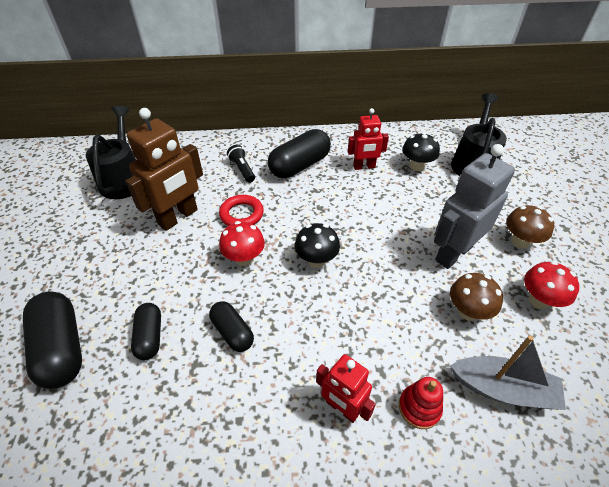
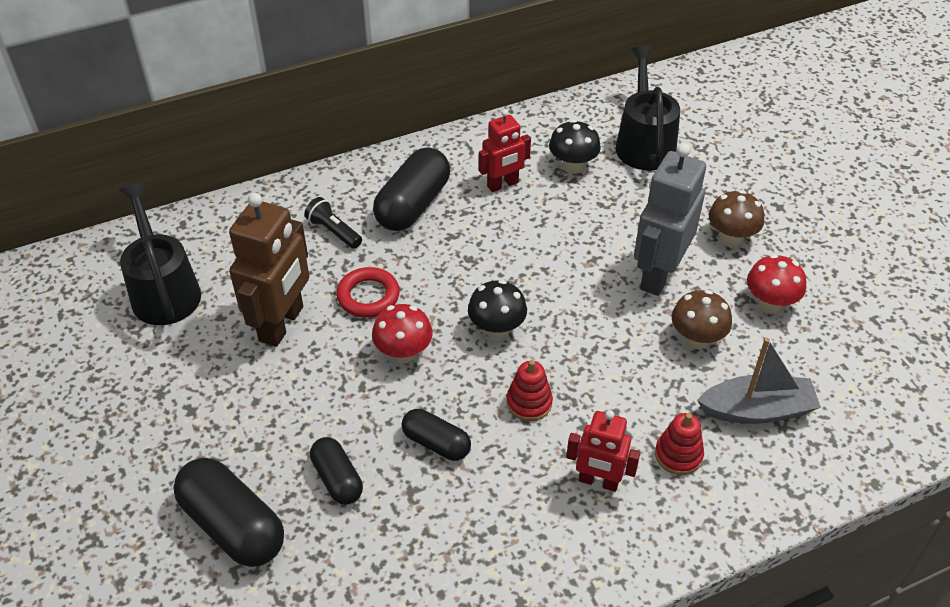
camera: 20 degrees left, 0 degrees up
(315, 322) = (529, 402): none -> red stacking toy

